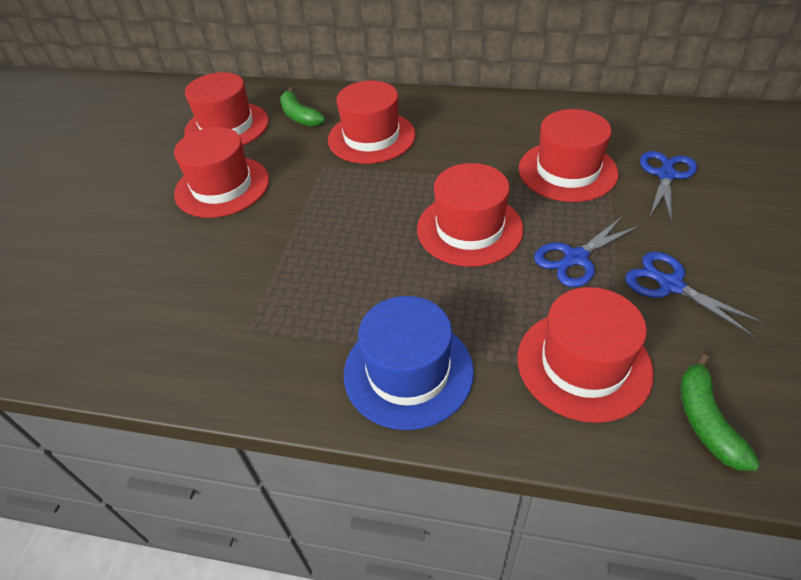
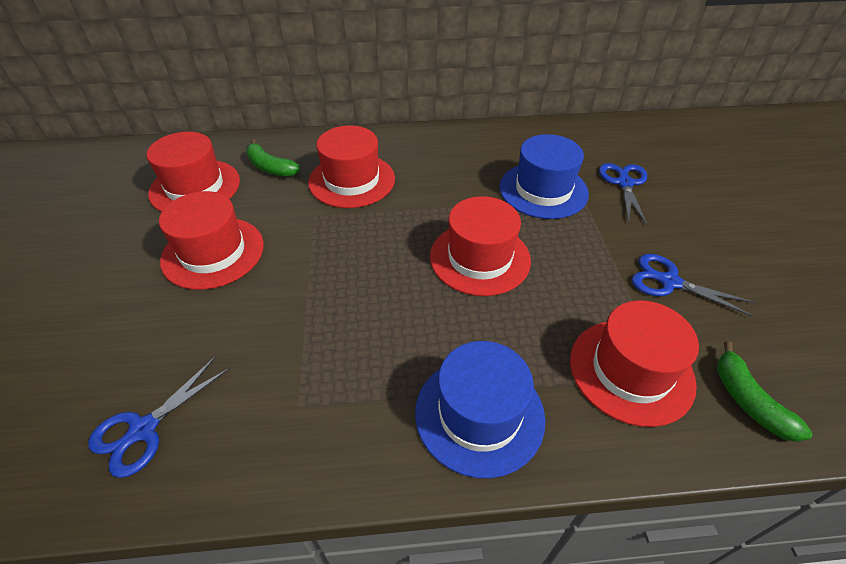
camera: 20 degrees left, 0 degrees up
(567, 171) = (543, 190): red hat -> blue hat
(576, 258) = (583, 270): blue scissors -> blue scissors (144, 429)

